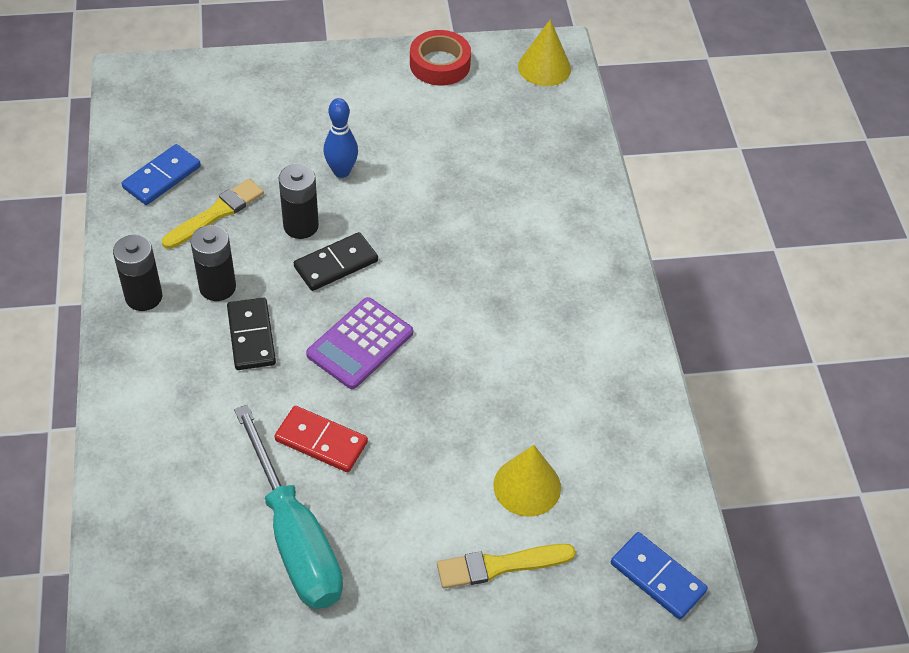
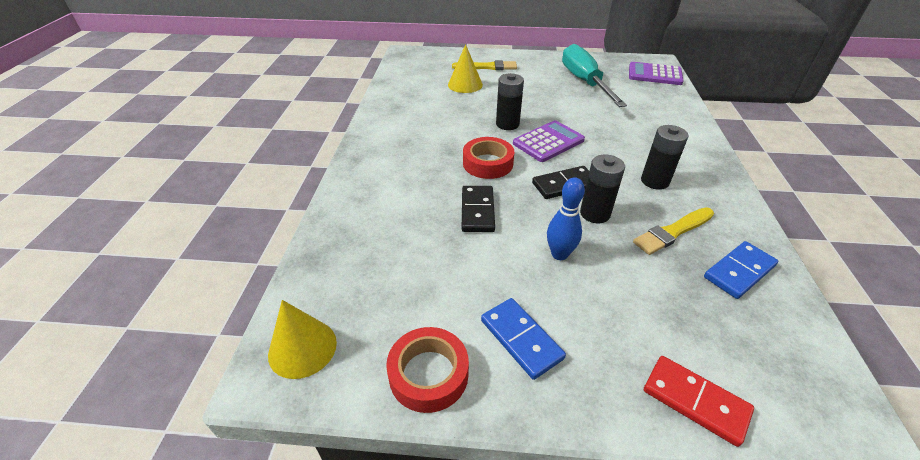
camera: 165 degrees left, 10 degrees down
(142, 595) = (654, 74): none -> purple calculator
(144, 297) = (710, 182): black battery -> black battery (507, 124)
(251, 336) = (622, 153): black domino -> black domino (477, 211)
(321, 441) = (572, 107): red domino -> red domino (695, 401)
(440, 287) = (488, 163): none -> red tape
(657, 577) = (418, 59): blue domino -> blue domino (521, 339)

